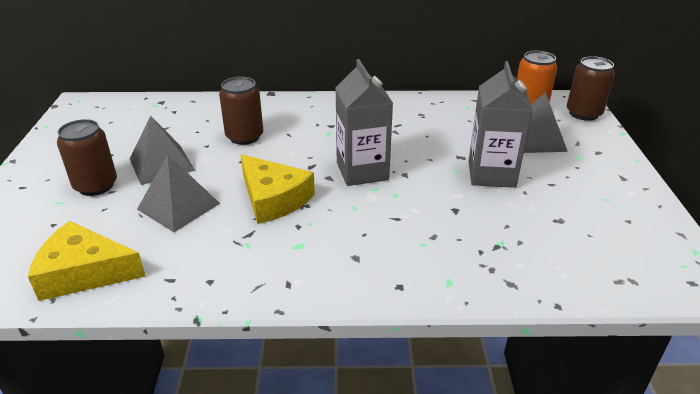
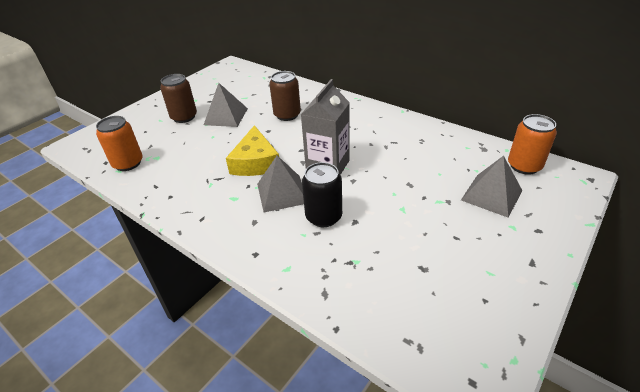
camera: 40 degrees right, 5 degrees up
(84, 272) = (128, 163): yellow cheese -> orange can
(178, 206) = (205, 145): grey pyramid -> grey pyramid (282, 193)
(421, 219) = (323, 217): none -> black can
(491, 174) = (416, 207): grey carton -> none
(583, 113) = (571, 191): brown can -> none

